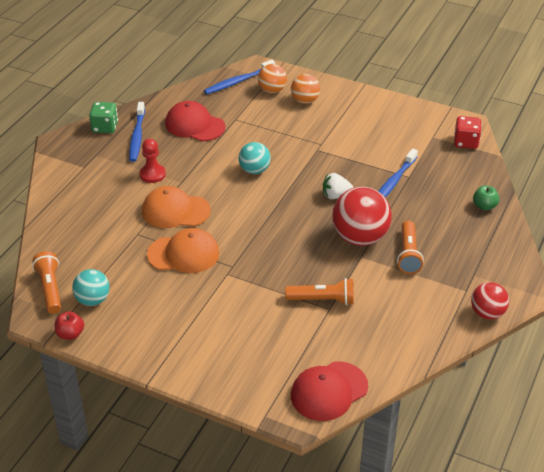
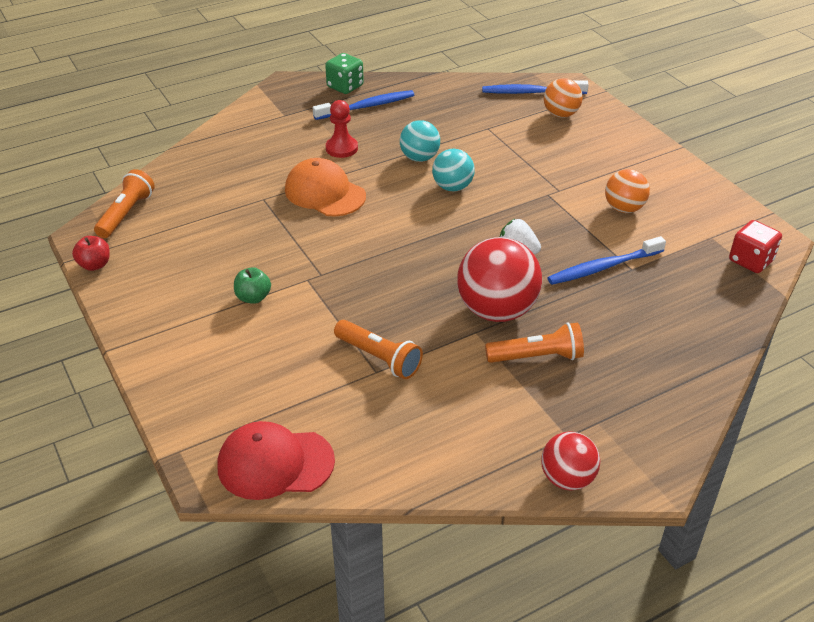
camera: 35 degrees right, 0 degrees up
(93, 300) = (151, 242): turquoise ball -> turquoise ball (419, 158)
(137, 136) = (367, 106): blue toothbrush -> blue toothbrush turned 150 degrees counterclockwise
(183, 254) = (285, 239): orange cap -> none
(194, 125) = (437, 118): red cap -> none
(305, 101) = (588, 138): orange ball -> orange ball (624, 208)
(408, 254) = (537, 357): orange flashlight -> orange flashlight turned 135 degrees counterclockwise
(484, 206) = (699, 346): green apple -> green apple (253, 297)

